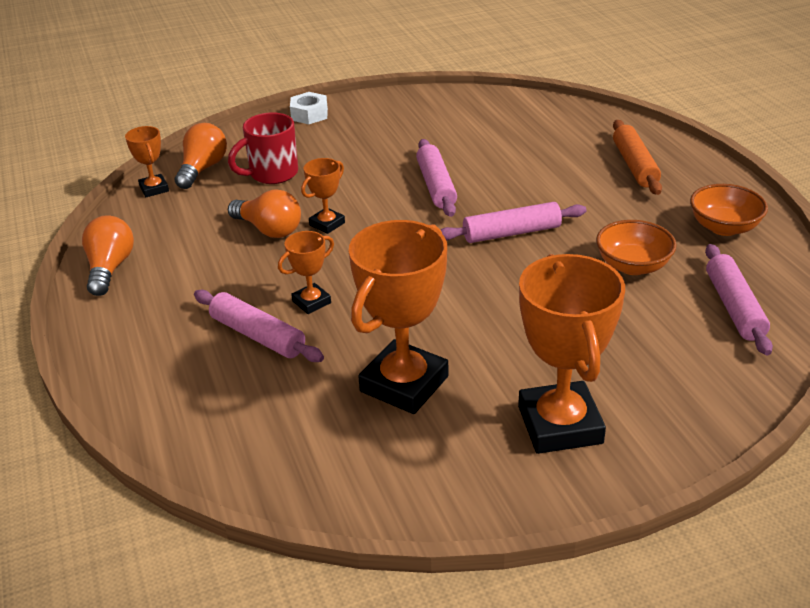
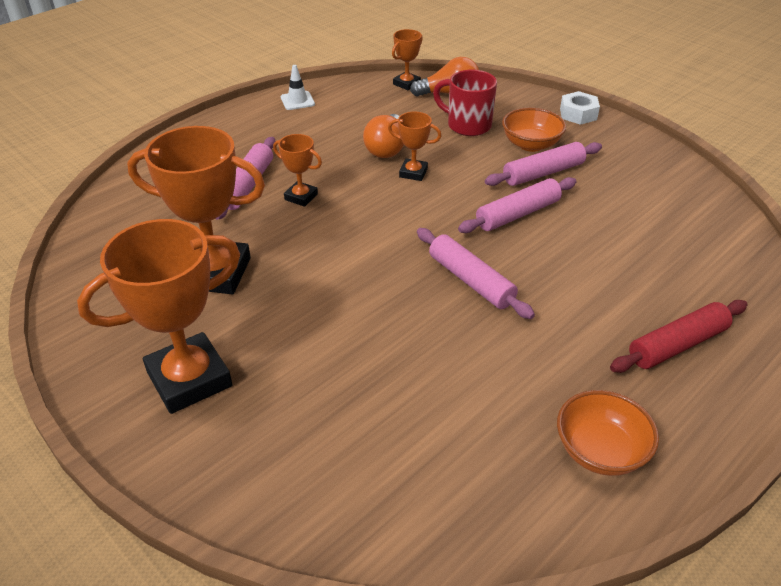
camera: 65 degrees right, 5 degrees up
(110, 268) = (297, 101): orange light bulb -> white traffic cone
(632, 266) = (467, 382): orange bowl -> orange bowl (531, 145)
(635, 165) = (677, 345): orange rolling pin -> red rolling pin
(734, 307) = (435, 485): pink rolling pin -> pink rolling pin (543, 173)

